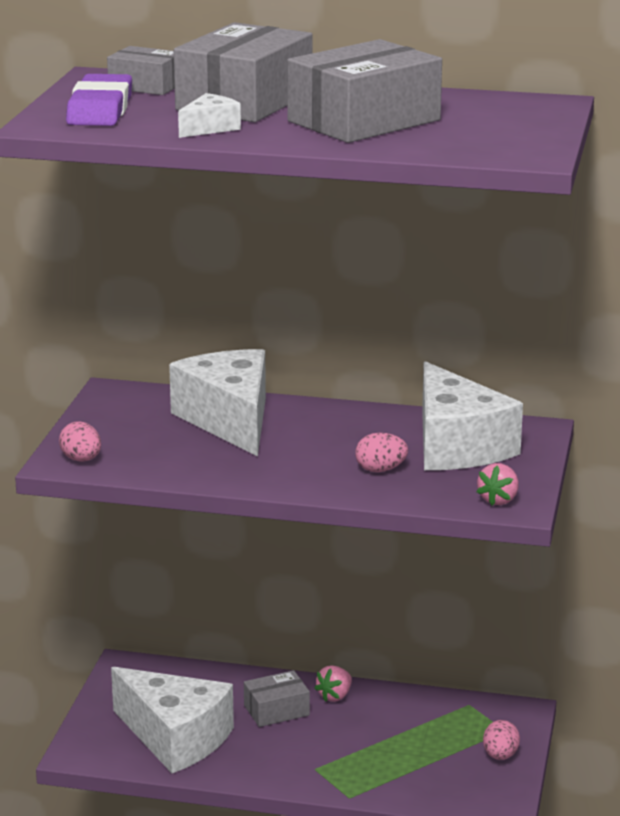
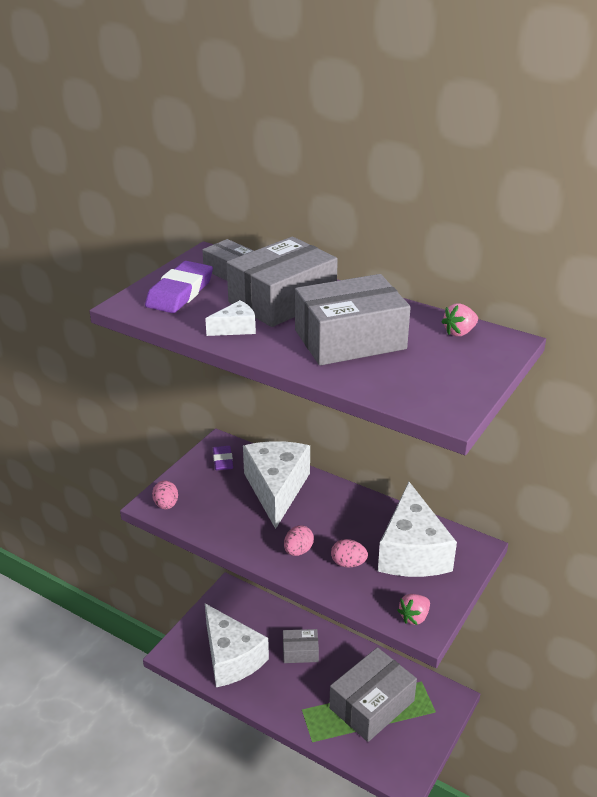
camera: 20 degrees right, 10 degrees up
(130, 406) = (223, 460): none -> purple eraser
(335, 696) = (340, 650): pink strawberry -> pink strawberry (459, 332)
(412, 742) = (372, 704): none -> grey box
(500, 756) = (423, 734): pink egg -> pink egg (298, 551)

